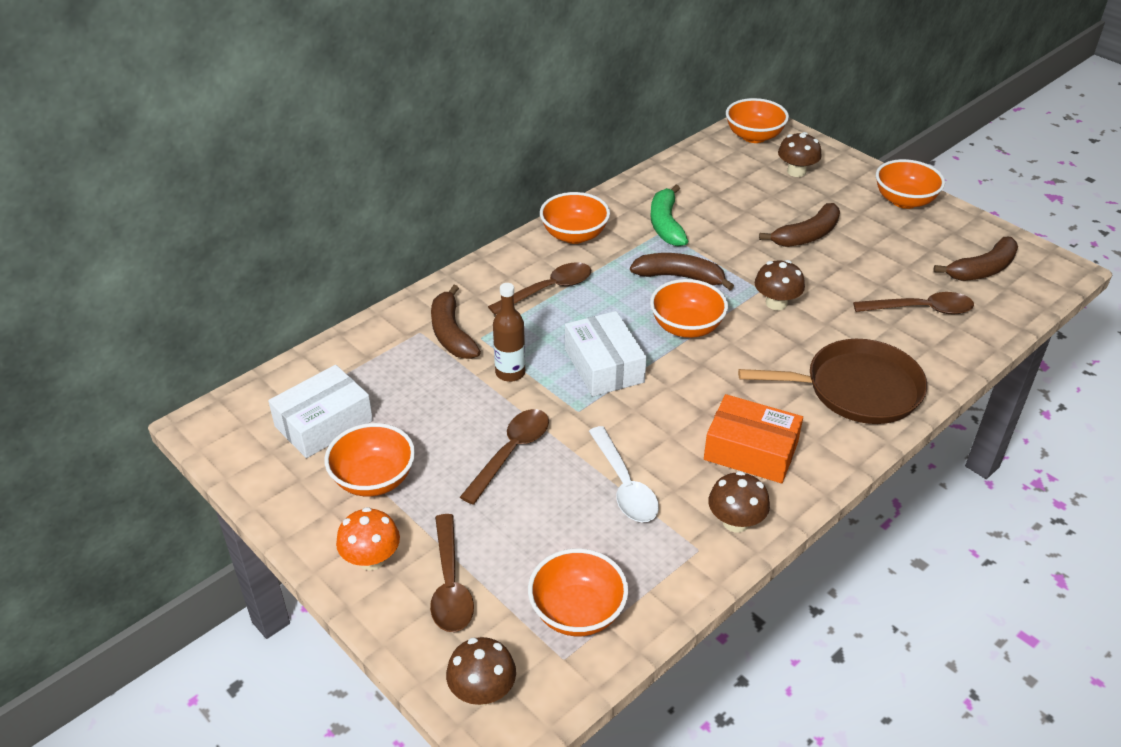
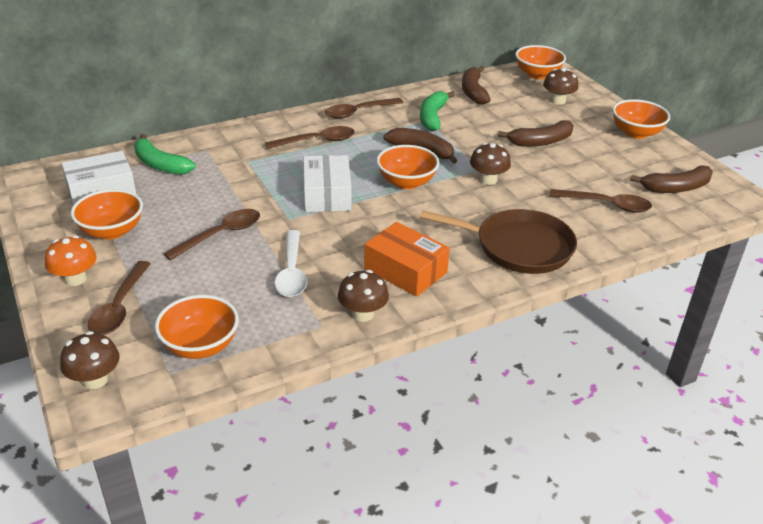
camera: 15 degrees right, 5 degrees down
(374, 366) = (160, 164): none -> green banana
(451, 333) = (228, 155): brown banana -> brown banana (473, 92)
(510, 373) = (254, 186): brown bottle -> none
(574, 235) = (358, 112): orange bowl -> brown spoon

